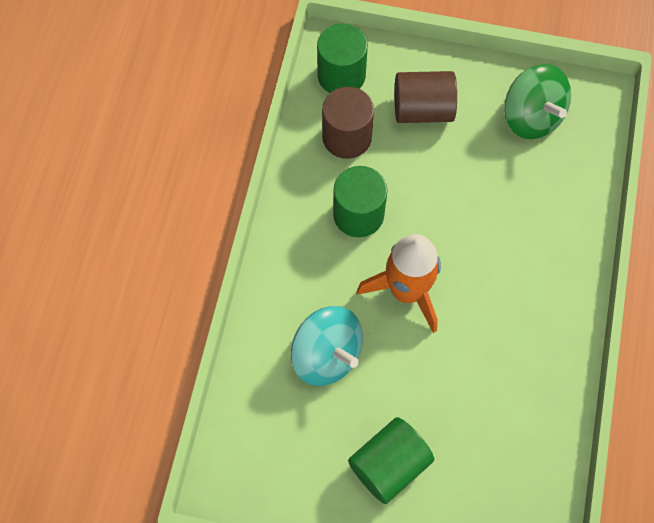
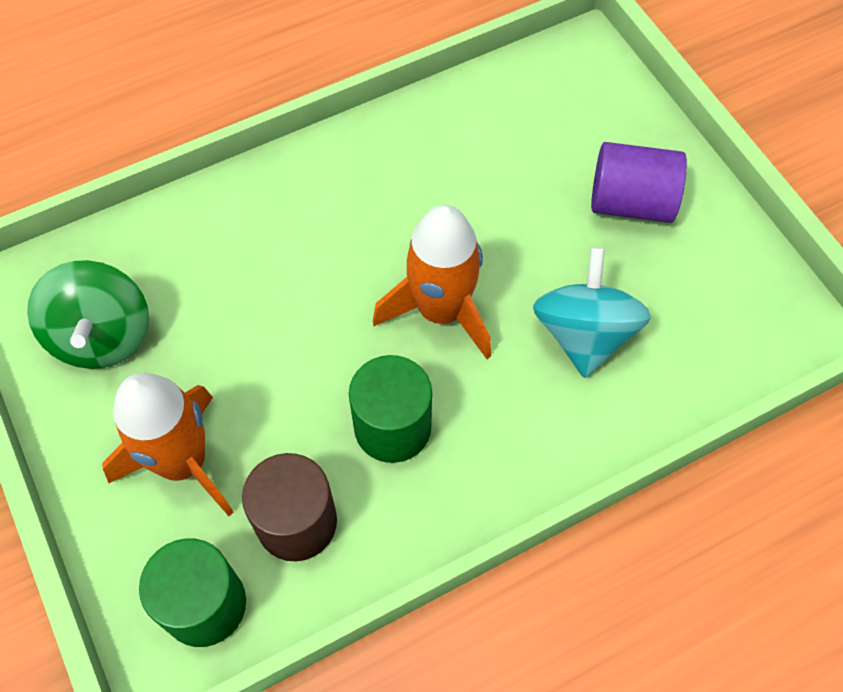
camera: 130 degrees left, 5 degrees down
(389, 465) = (631, 202): green cylinder -> purple cylinder
(422, 109) = (183, 462): brown cylinder -> orange rocket
(531, 117) = (102, 336): green spinning top -> green spinning top turned 150 degrees clockwise

